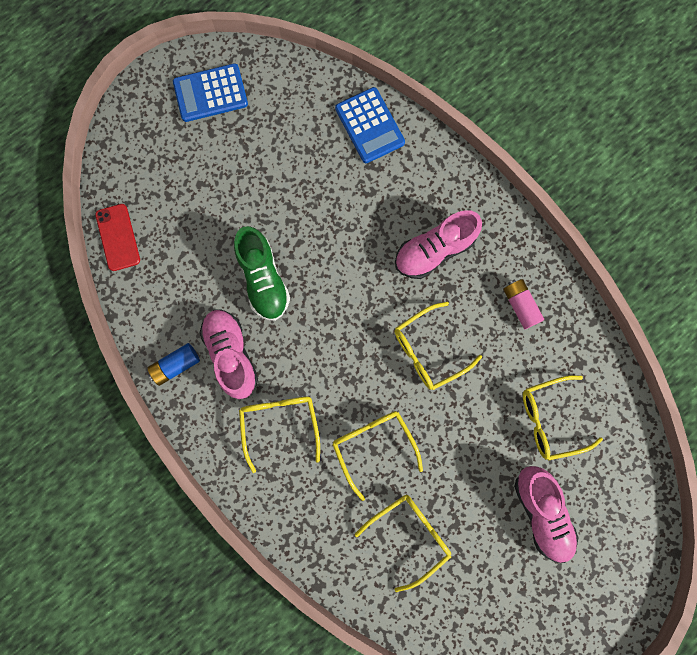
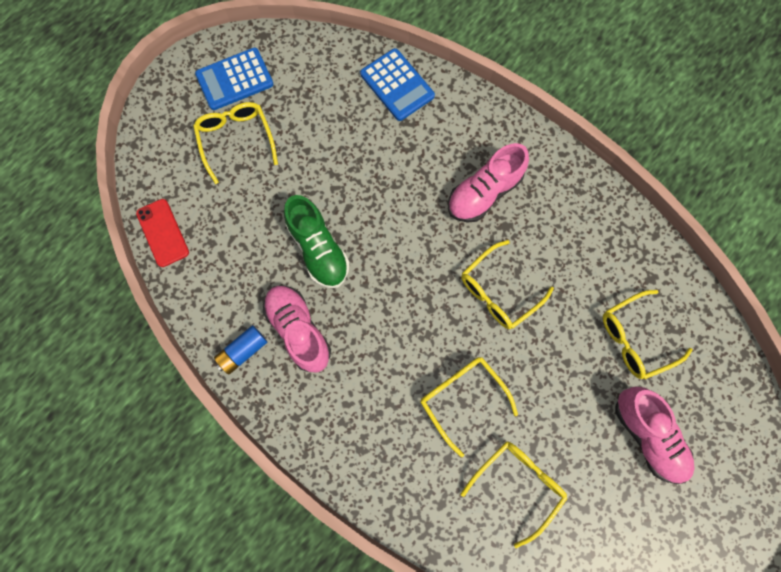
camera: 10 degrees left, 5 degrees down
(280, 424) = (361, 393): yellow glasses -> yellow glasses (236, 140)
(520, 305) = (580, 232): pink battery -> none

